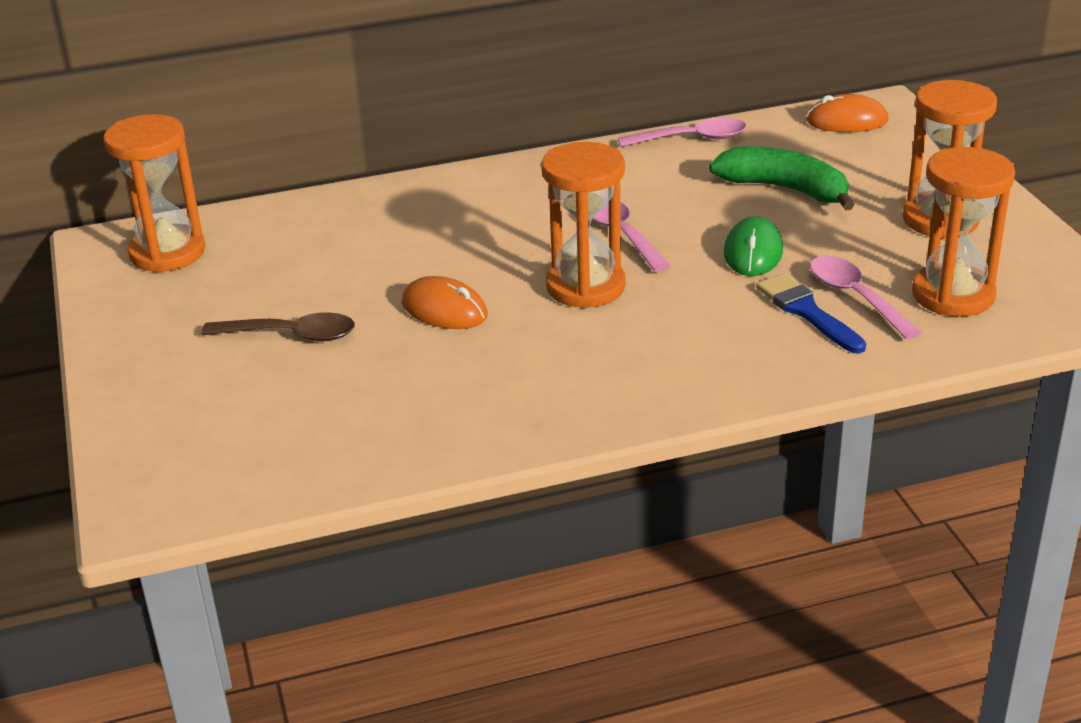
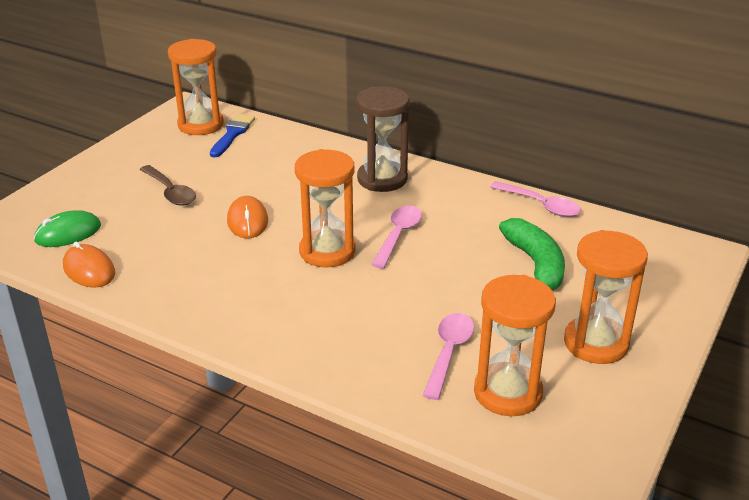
camera: 45 degrees right, 0 degrees up
(500, 195) = (382, 179): none -> brown hourglass
(753, 252) = (445, 289): green mouse -> green mouse (68, 233)
(807, 312) = (405, 342): blue brush -> blue brush (232, 134)
(847, 121) = (659, 247): orange mouse -> orange mouse (89, 270)

